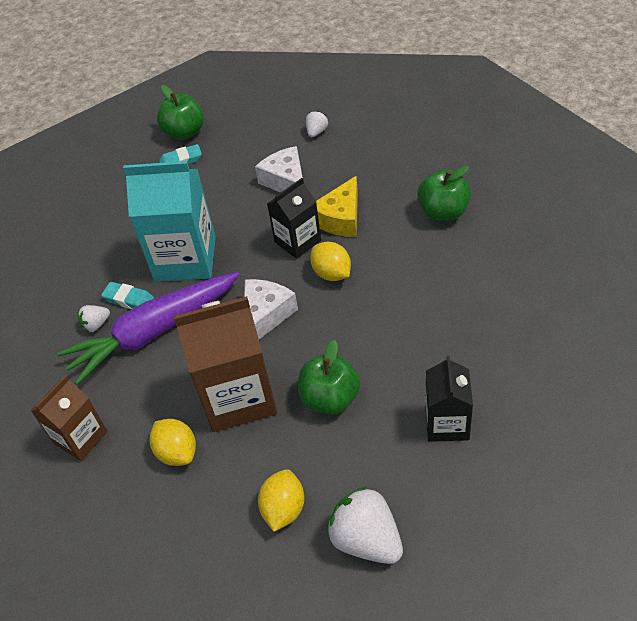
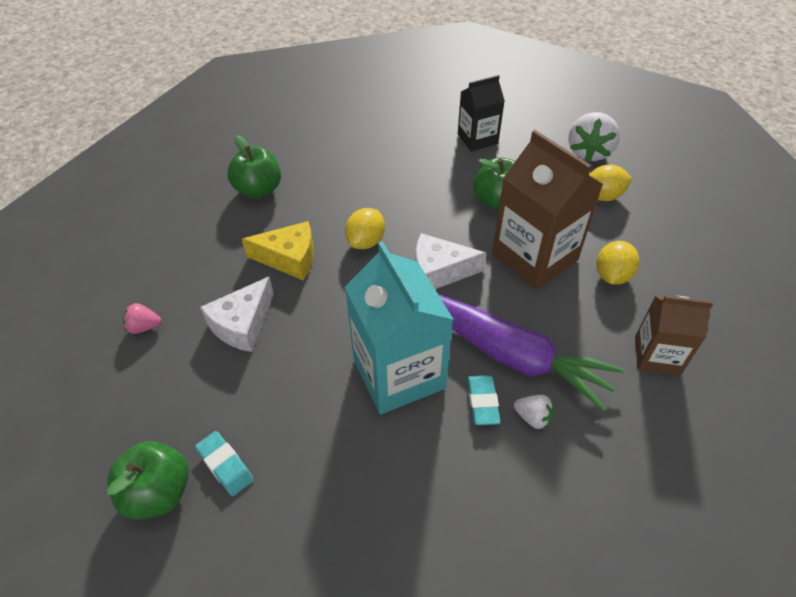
camera: 120 degrees left, 0 degrees up
(297, 241) = (334, 281): black carton -> none
(316, 132) = (144, 327): white strawberry -> pink strawberry

